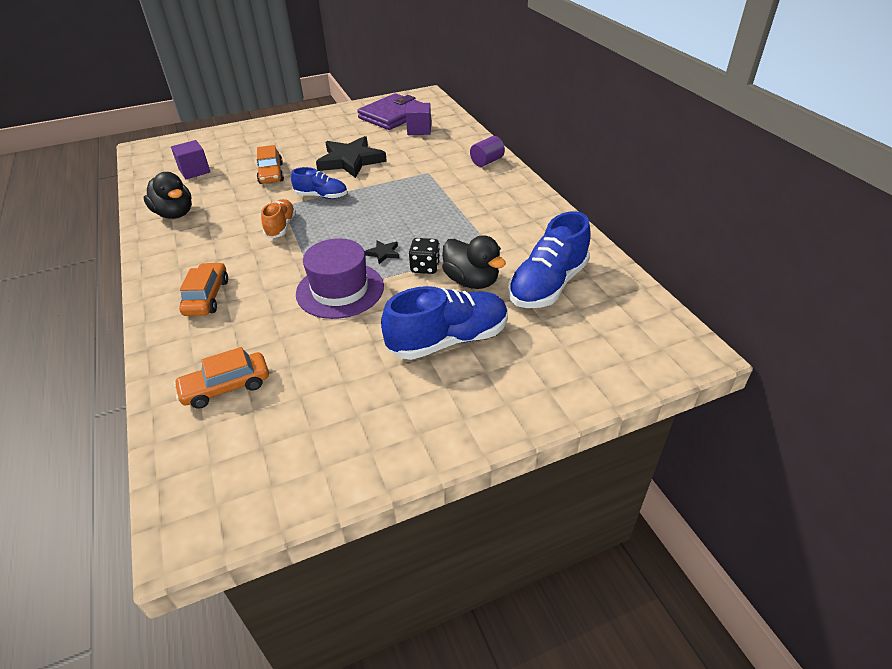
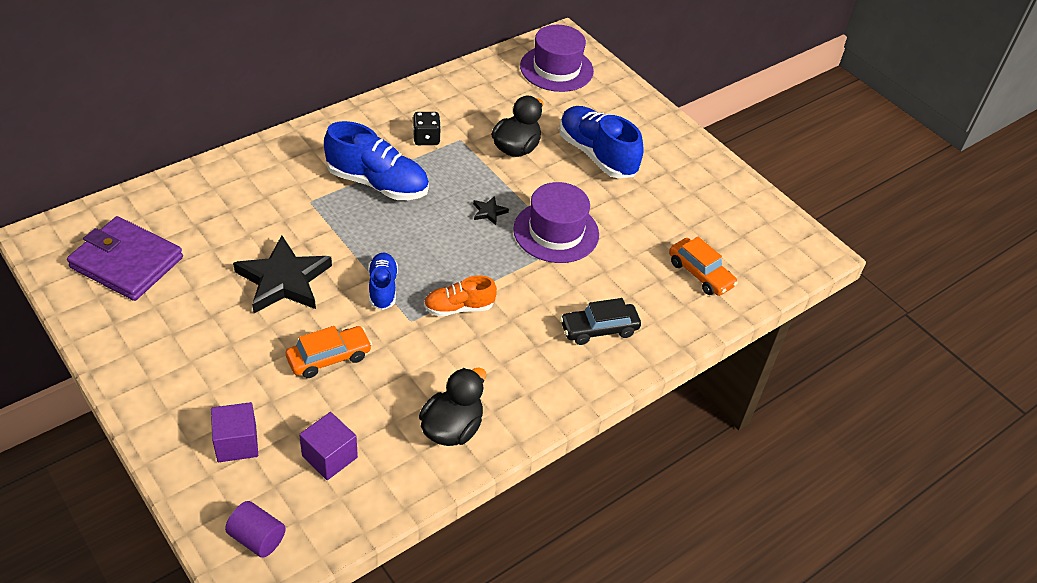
camera: 110 degrees left, 5 degrees up
(207, 297) = (599, 329): orange car -> black car
(419, 130) = (181, 226): purple cube -> purple cube (237, 443)
(425, 267) = (504, 180): black dice -> black dice (426, 138)
(487, 161) = (278, 154): purple cylinder -> purple cylinder (257, 538)
(548, 285) = (508, 104): blue shoe -> blue shoe (377, 183)
(620, 333) = (556, 69): none -> purple hat

